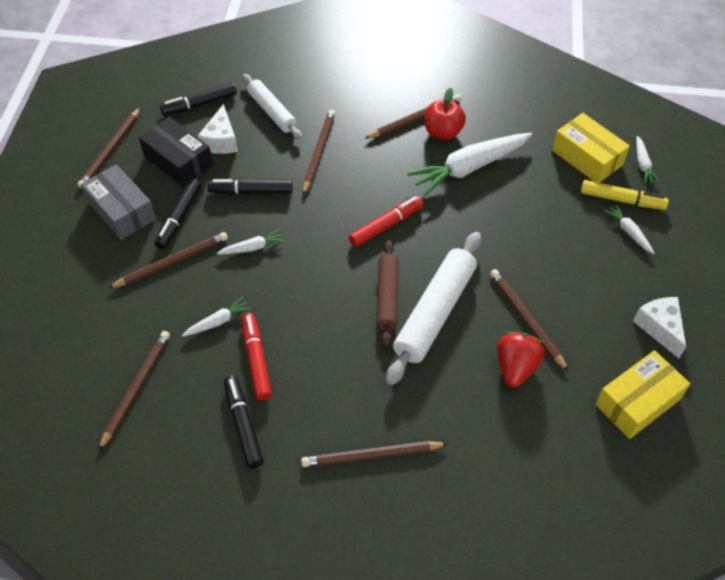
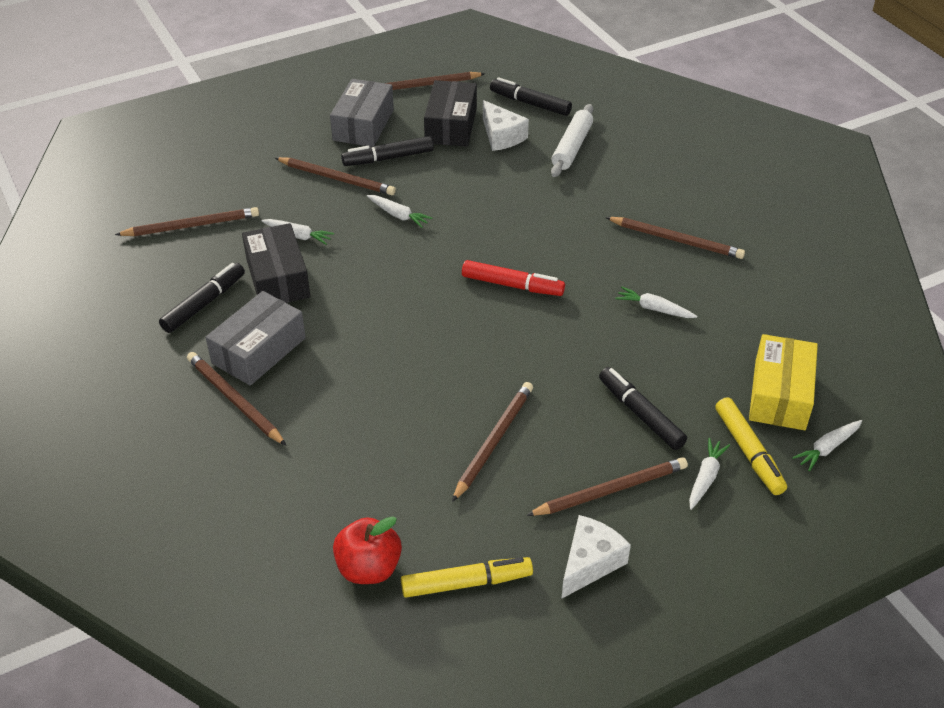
camera: 55 degrees right, 10 degrees down
(221, 140) = (501, 136): white cheese -> white cheese turned 90 degrees counterclockwise
(251, 191) = (461, 182): black marker -> black marker (640, 414)
(256, 360) = (278, 278): red marker -> black box
(318, 152) = (555, 199): brown pencil -> brown pencil (610, 490)
(329, 413) = (259, 350): none -> grey box
(387, 297) = (425, 326): brown rolling pin -> none
(435, 313) = (437, 369): white rolling pin -> none
(443, 132) = (681, 267): red apple -> red apple (369, 568)
(469, 168) = (654, 309): white carrot -> white carrot, size x0.46
(516, 367) = (424, 460): red strawberry -> none
(637, 402) = (466, 583): yellow box -> yellow marker

